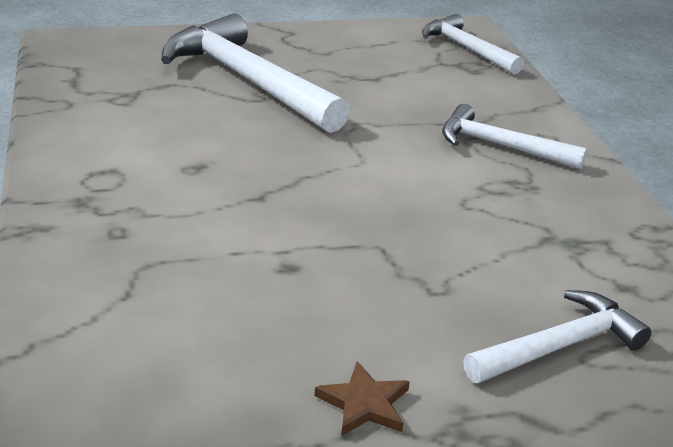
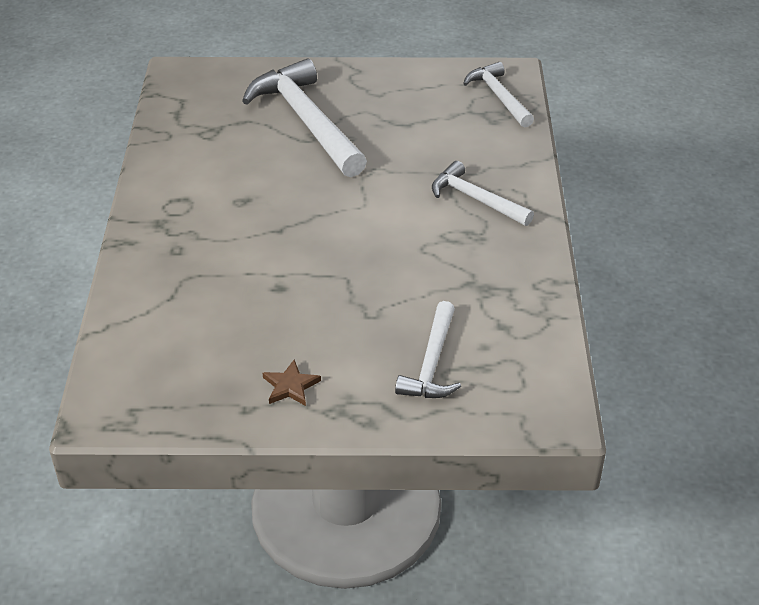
camera: 15 degrees right, 10 degrees up
(559, 346) = (432, 363): white hammer -> white hammer turned 120 degrees clockwise

